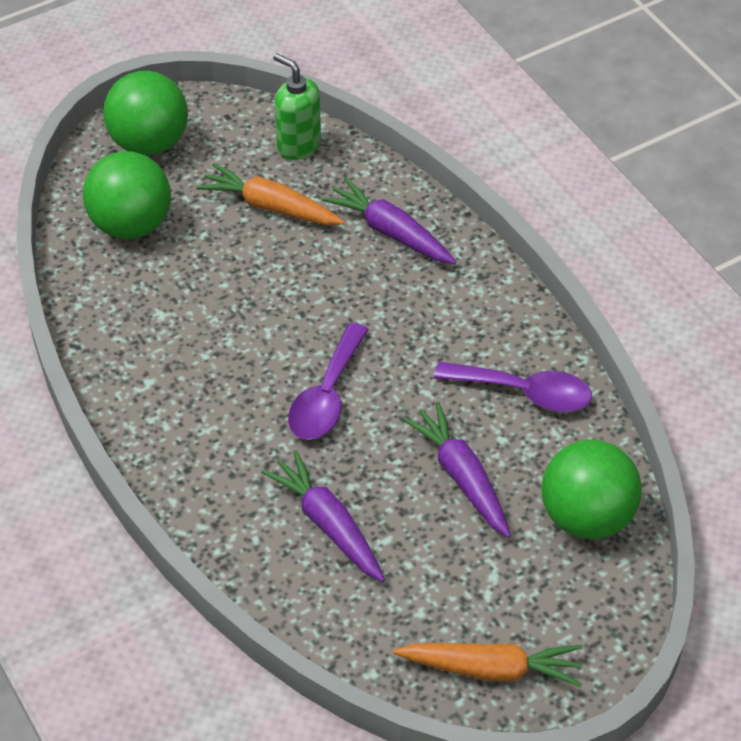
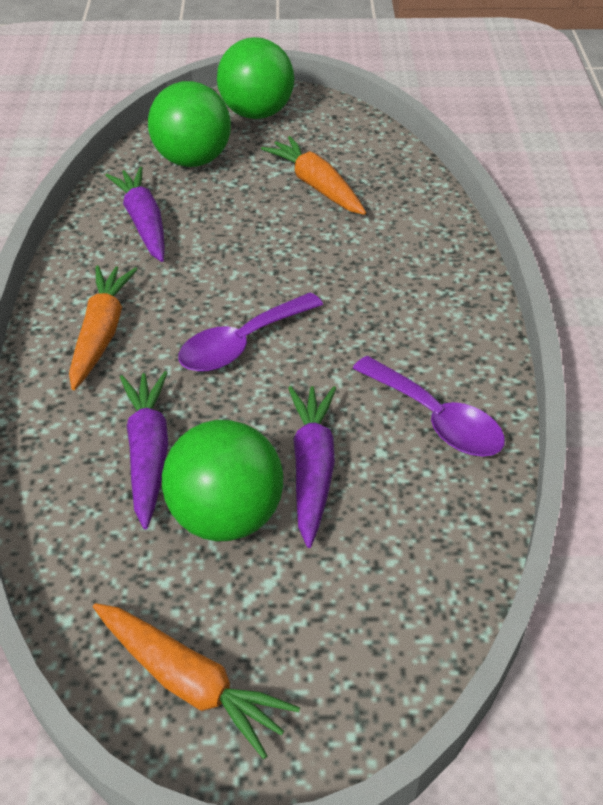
camera: 30 degrees right, 5 degrees down
(200, 440) = (101, 333): none -> orange carrot
(298, 145) = (377, 152): green soap dispenser -> none
(390, 232) = (407, 239): purple carrot -> purple carrot (143, 223)
(586, 516) = (416, 569): green ball -> green ball (226, 516)

